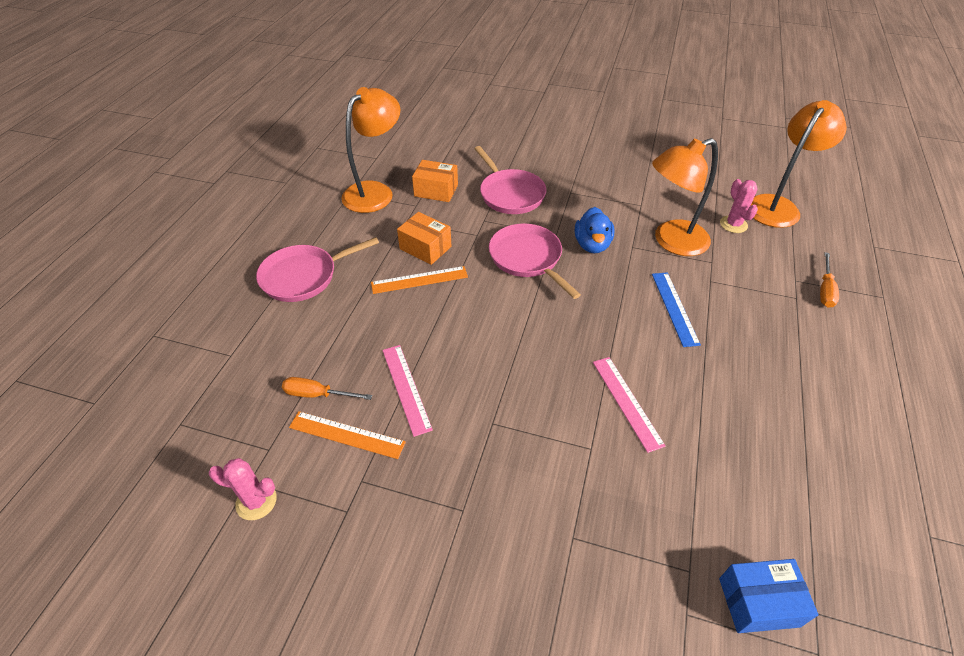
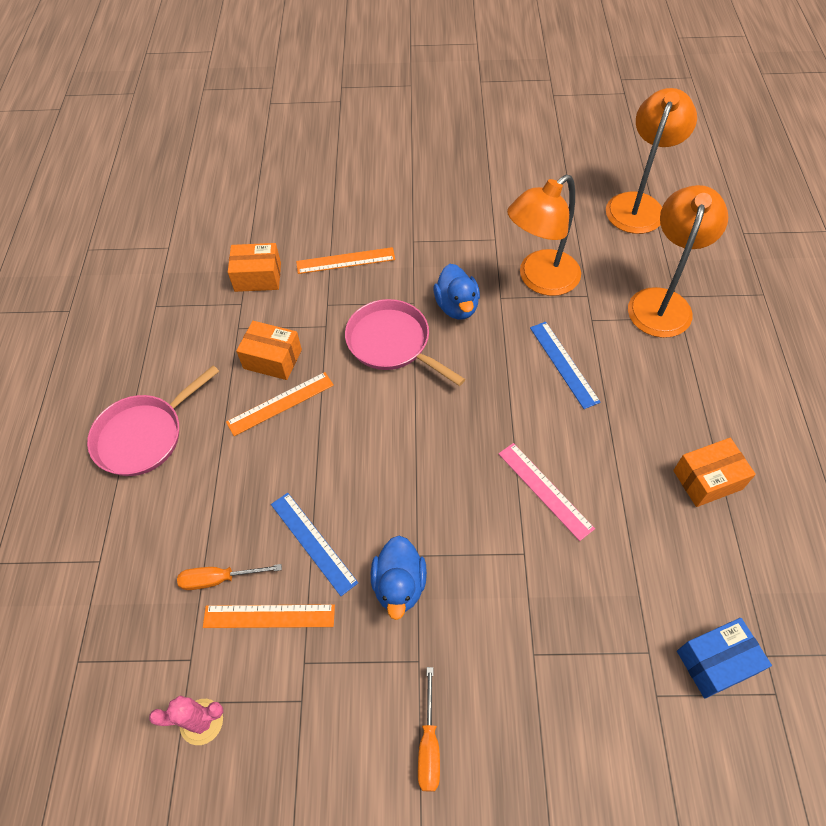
camera: 15 degrees left, 10 degrees up
(375, 192) = (185, 297): orange lamp -> orange lamp (662, 302)
(406, 388) = (313, 542): pink ruler -> blue ruler
(468, 442) = (399, 585): none -> blue duck
(510, 194) = (345, 260): pink pan -> orange ruler
(733, 224) = (598, 241): pink cactus -> none
(790, 434) = (707, 479): none -> orange box
(825, 290) = (707, 300): orange screwdriver -> orange screwdriver (429, 744)

